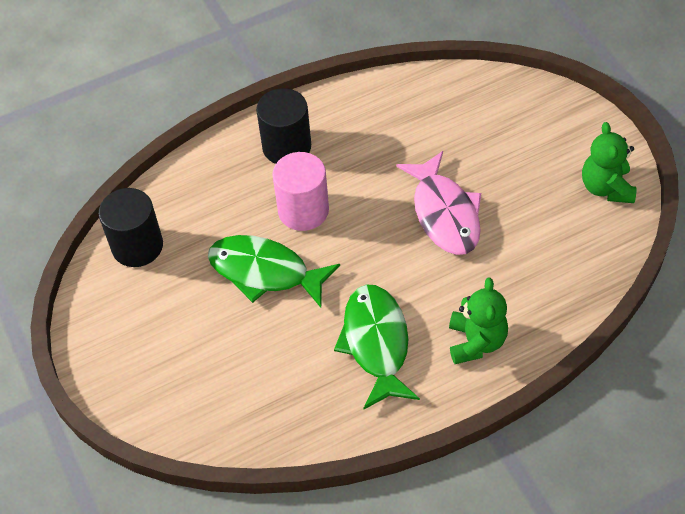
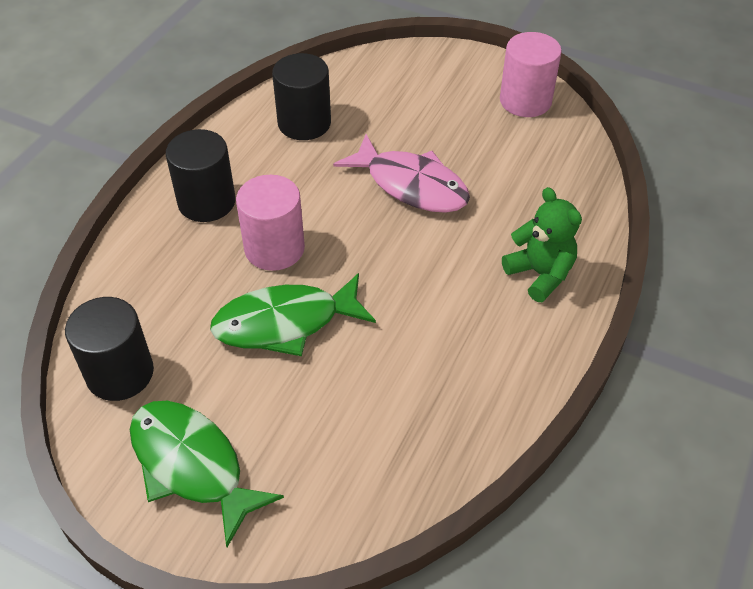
camera: 40 degrees left, 5 degrees down
(376, 343) = (454, 326): green fish -> green fish (192, 465)
(409, 116) = (304, 123): none -> black cylinder
(606, 187) = (525, 101): green teddy bear -> pink cylinder

